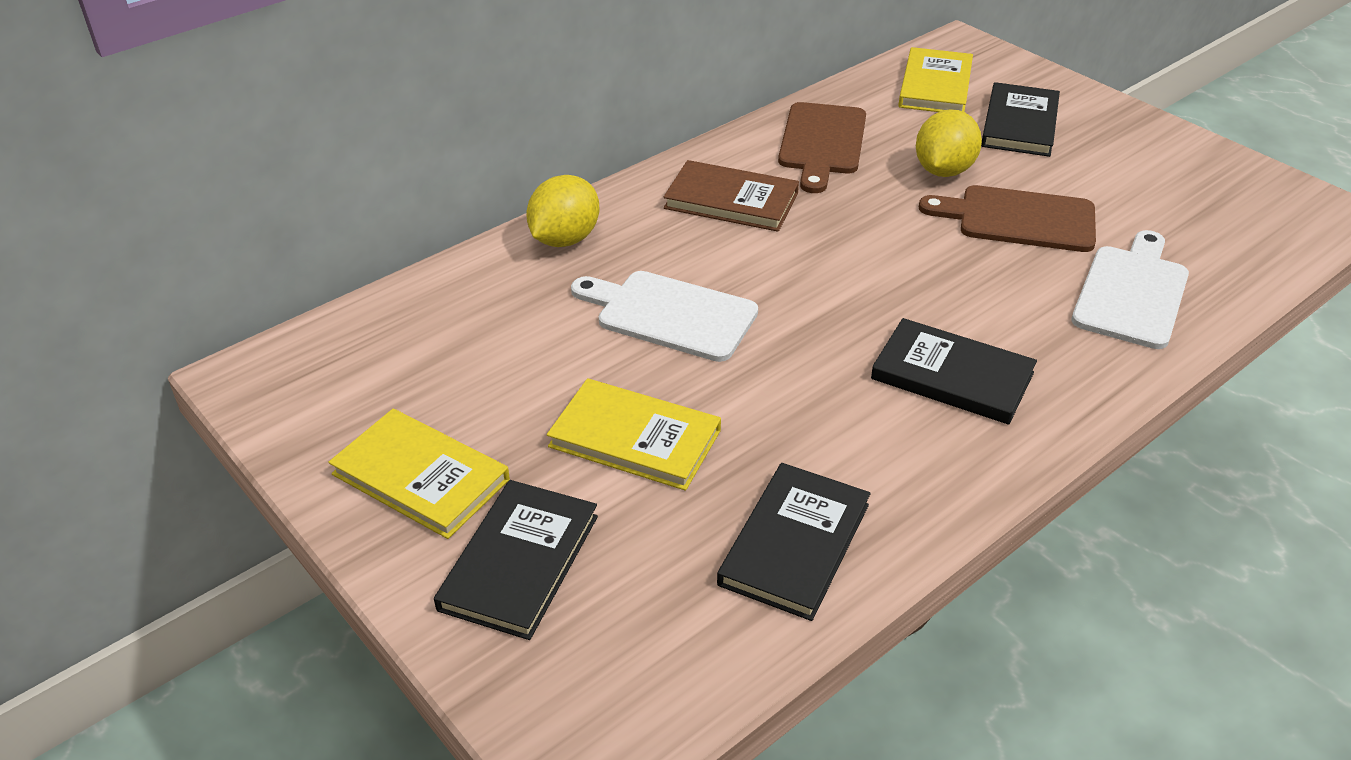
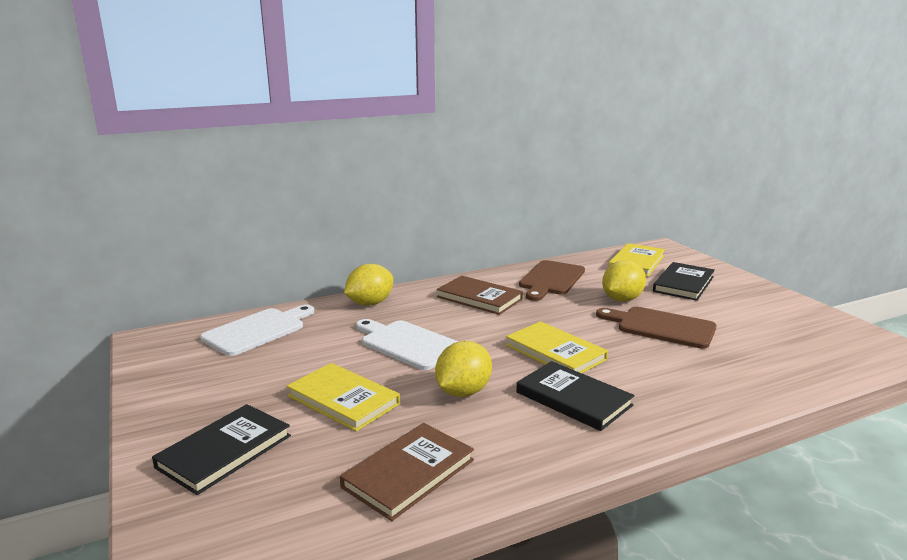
camera: 15 degrees right, 20 degrees down
(420, 477) = (202, 398): yellow book -> yellow book (555, 352)
(794, 544) = (409, 473): black book -> brown book
(797, 392) = (463, 392): none -> yellow lemon
(1131, 293) = (726, 373): white cutting board -> white cutting board (257, 330)

